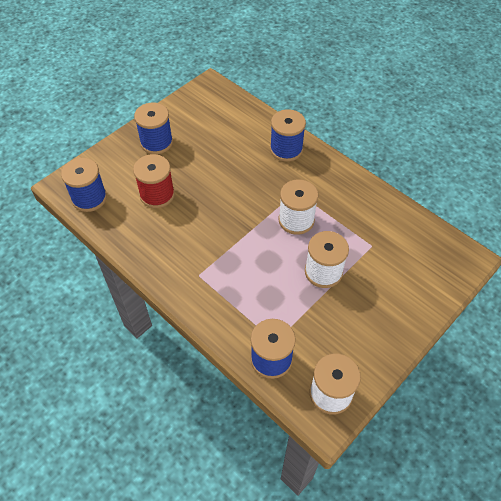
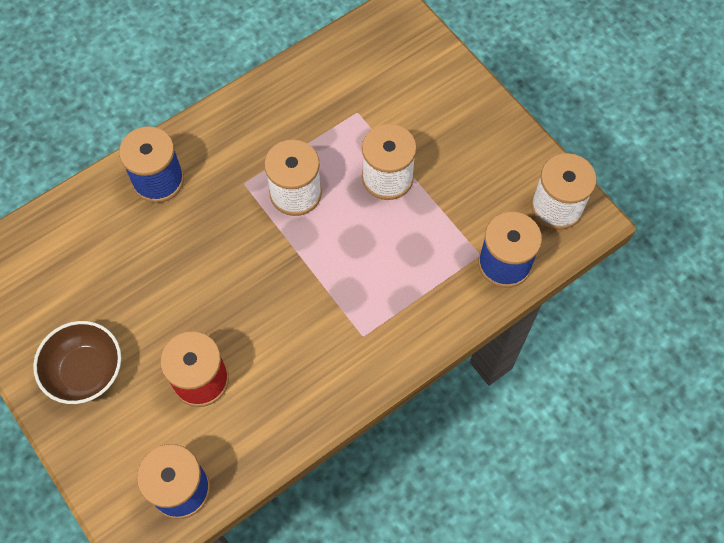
camera: 80 degrees left, 10 degrees up
(156, 142) = (85, 371): blue spool -> brown bowl

